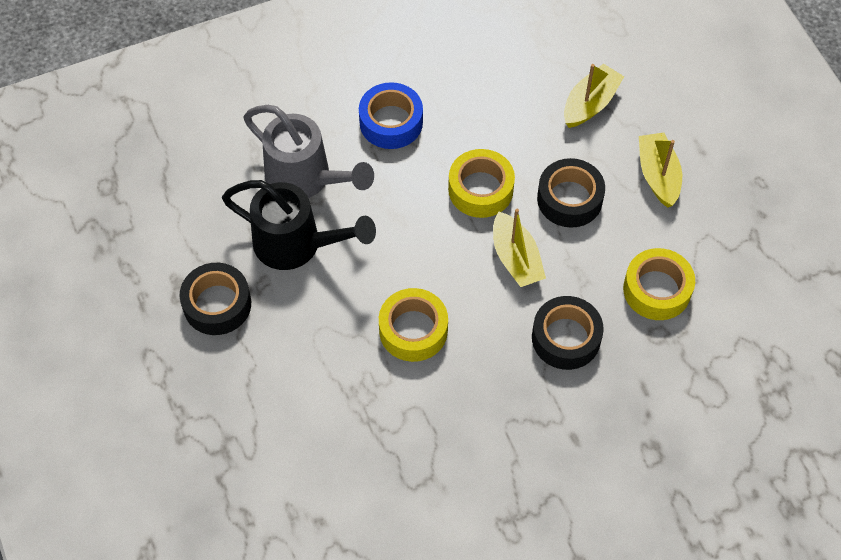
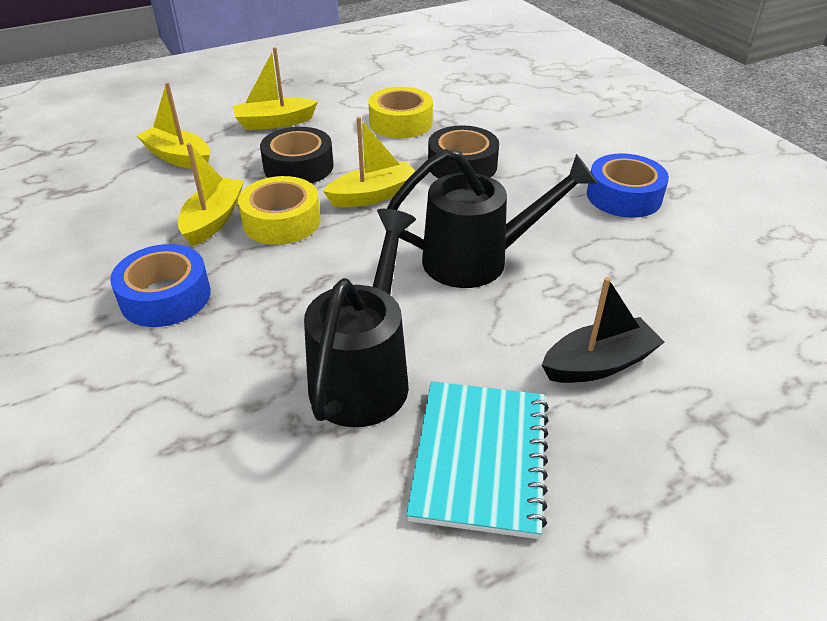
camera: 95 degrees left, 20 degrees down
(217, 304) = (480, 458): black tape -> turquoise notebook
(285, 392) = (599, 364): none -> black boat
(305, 178) = (248, 375): grey watering can -> none
(413, 330) = (477, 260): yellow tape -> black watering can
(486, 141) = (213, 220): none -> yellow boat
(501, 473) = (624, 196): none -> blue tape

